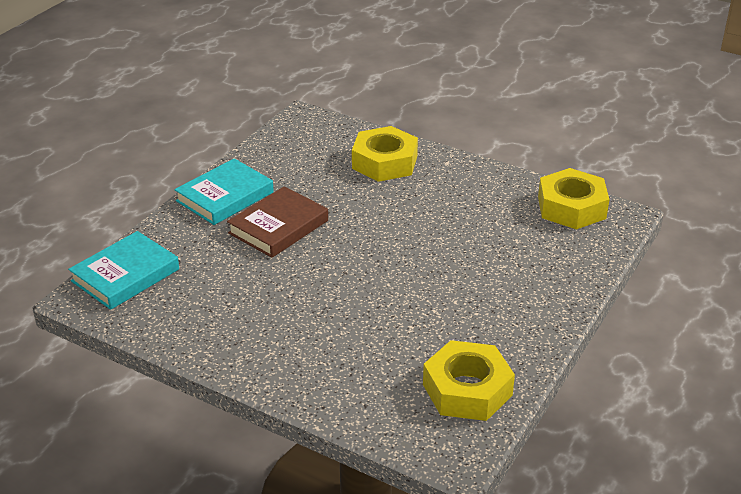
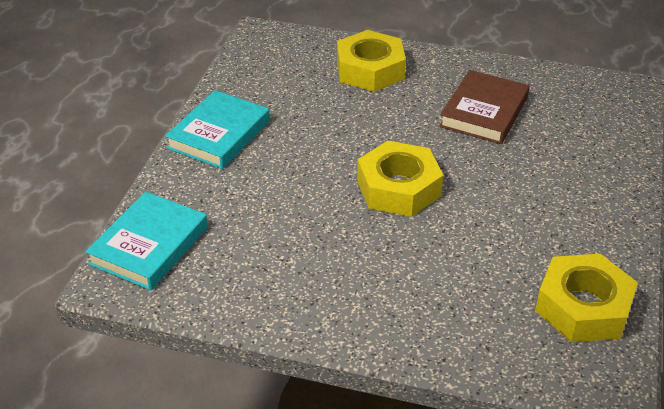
camera: 15 degrees left, 5 degrees up
(278, 227) = (294, 159): brown book -> brown book (484, 112)
(571, 207) = (579, 88): yellow nut -> yellow nut (398, 188)

